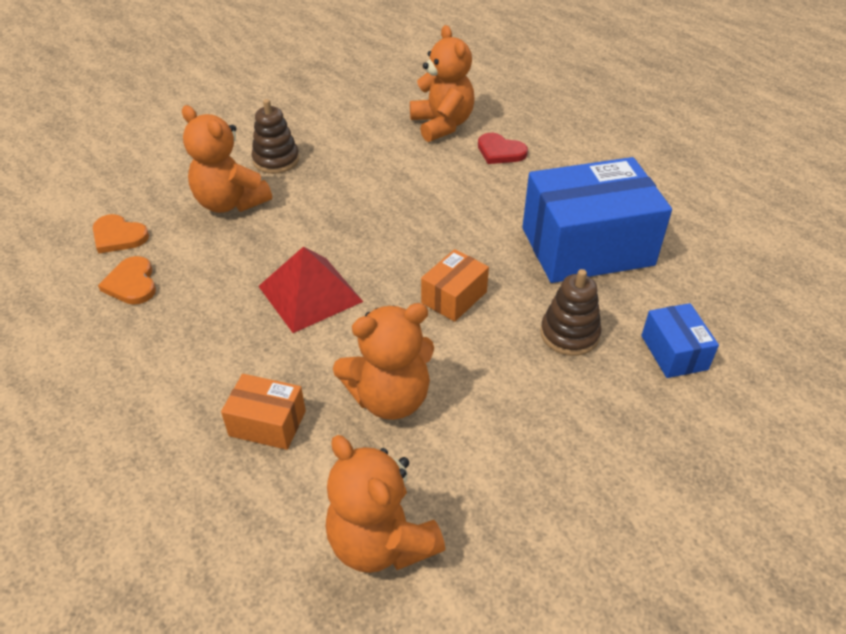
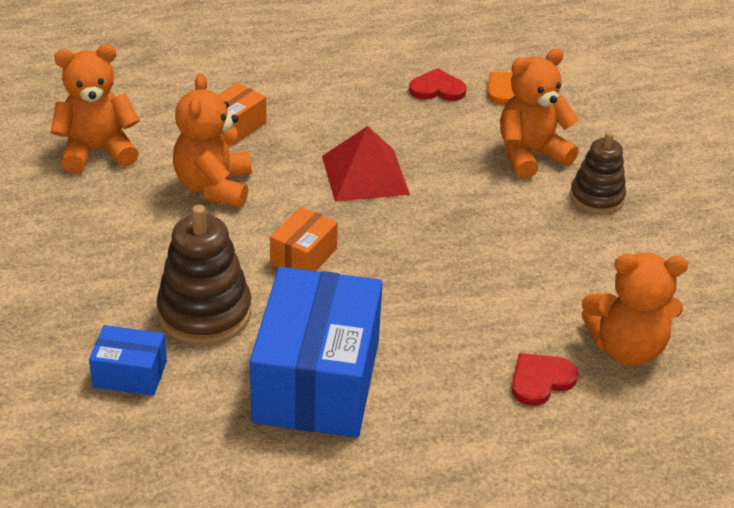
camera: 110 degrees right, 5 degrees down
(132, 283) = (437, 89): orange heart -> red heart
(454, 297) = (303, 256): orange box -> orange box turned 60 degrees clockwise
(569, 334) = (204, 313): brown stacking toy -> brown stacking toy, size x1.51

